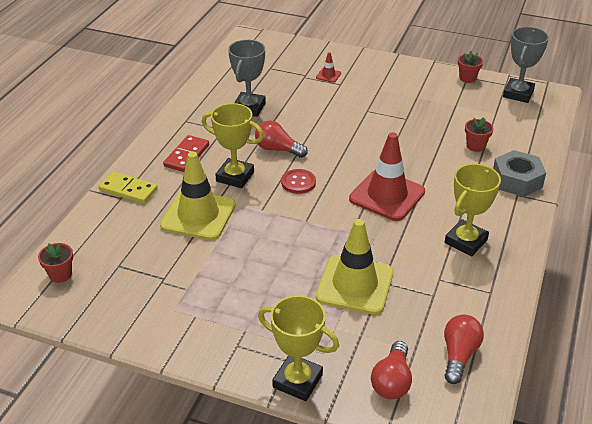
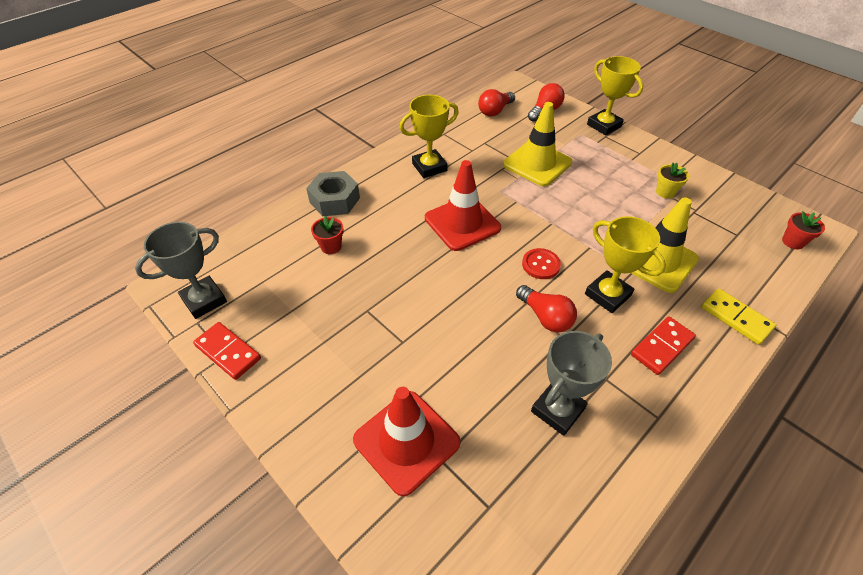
camera: 155 degrees left, 10 degrees up
(197, 293) = (665, 192): none -> yellow flower pot
(328, 75) = (406, 441): red traffic cone -> red traffic cone, size x2.38
(467, 78) = (228, 352): red flower pot -> red domino

